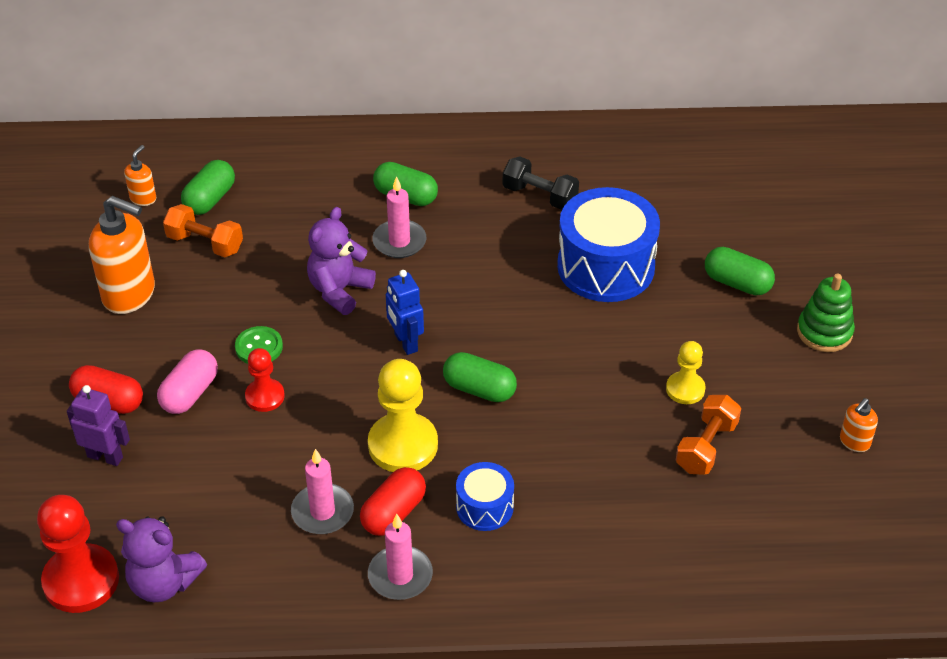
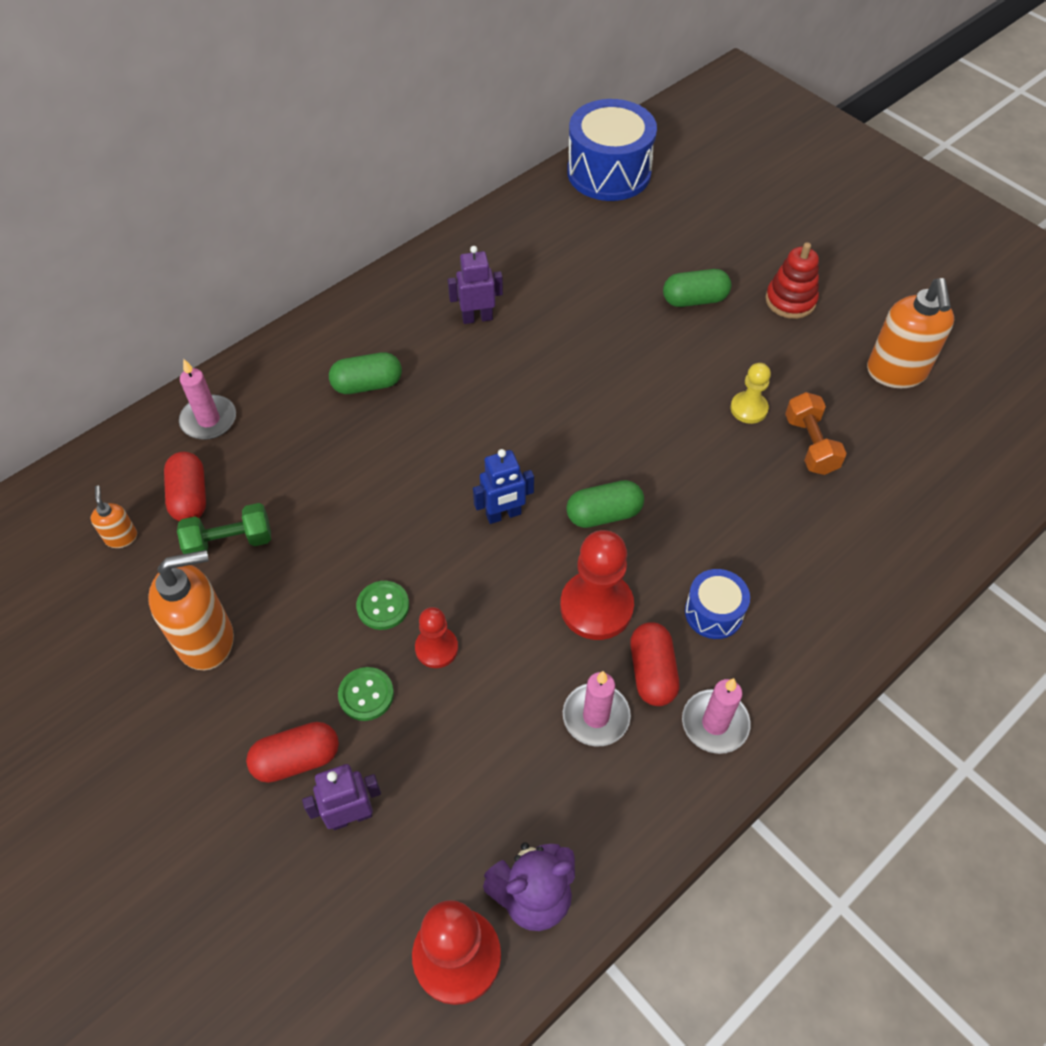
camera: 40 degrees left, 10 degrees up
(190, 393) = (366, 695): pink capsule -> green button
(205, 243) = (229, 542): orange dumbbell -> green dumbbell
(210, 199) = (190, 497): green capsule -> red capsule
(339, 290) = (399, 506): purple teddy bear -> none
(399, 241) = (404, 428): pink candle -> pink candle (209, 420)
(403, 445) = (596, 607): yellow pawn -> red pawn
(405, 343) = (503, 515): blue robot -> blue robot turned 45 degrees counterclockwise
(539, 196) = (477, 318): black dumbbell -> purple robot
(605, 266) = (589, 346): blue drum -> blue drum (609, 172)
(824, 332) = (790, 300): green stacking toy -> red stacking toy
(854, 442) = (896, 372): orange soap dispenser -> orange soap dispenser, size x2.09

